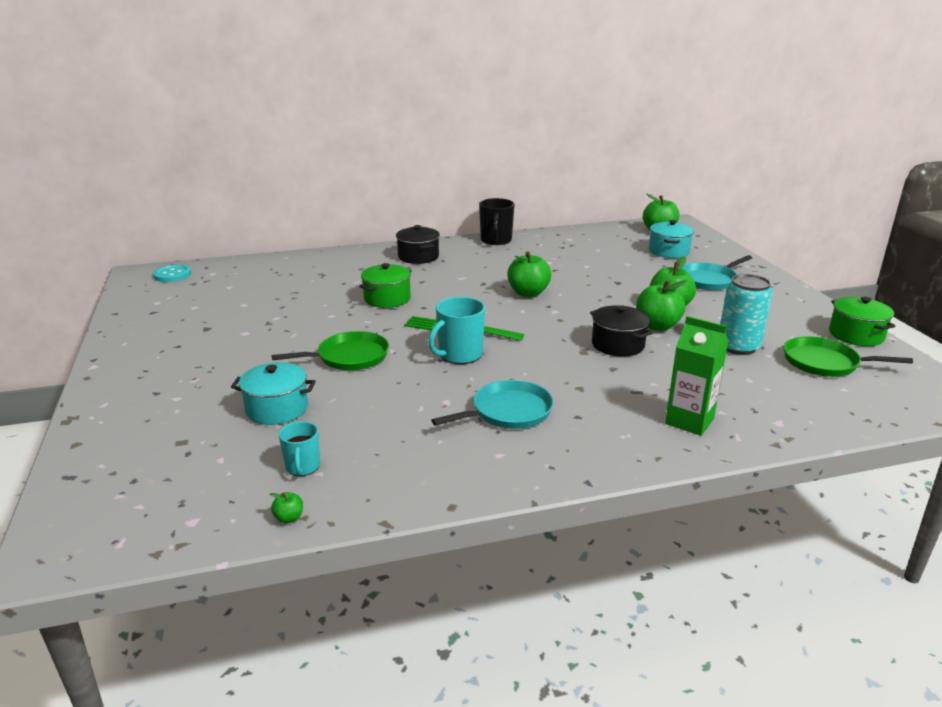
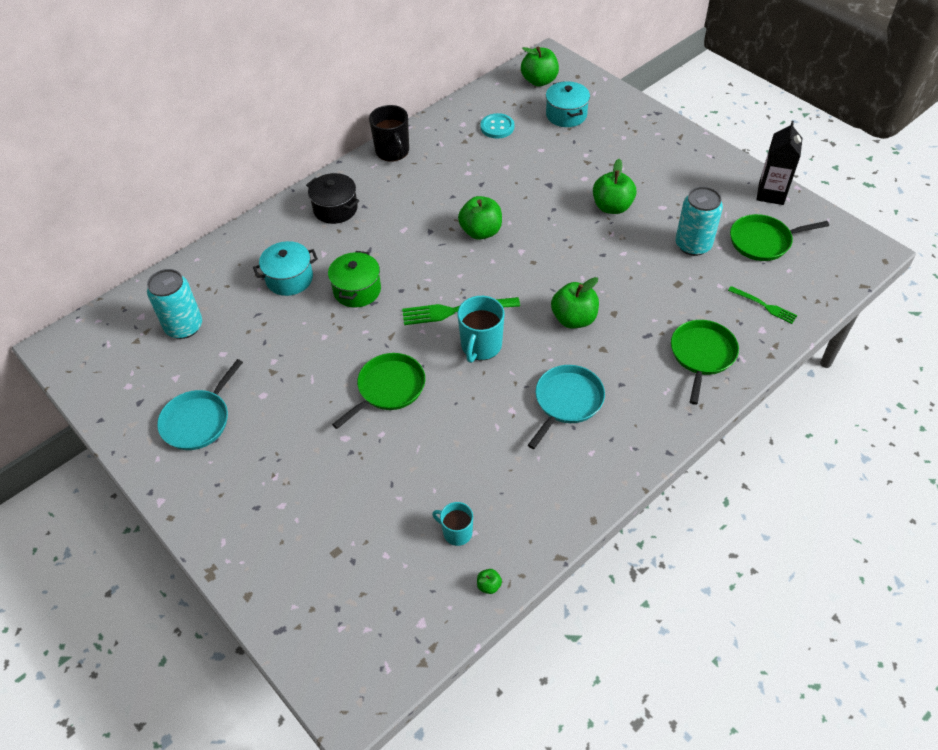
camera: 25 degrees left, 25 degrees up
(172, 275) = (99, 336): turquoise button -> turquoise button (497, 127)
(234, 285) = (184, 327): none -> turquoise can
(277, 409) = (381, 479): turquoise pot -> turquoise pot (289, 279)
(302, 467) = (456, 532): turquoise mug -> turquoise mug turned 150 degrees clockwise
(618, 345) = (600, 279): black pot -> none
(657, 326) = (617, 240): green apple -> green apple (574, 319)
(689, 421) = (702, 355): green carton -> green pan
(708, 280) = (624, 152): turquoise pan -> turquoise pan (198, 420)
(795, 406) = (765, 306): none -> green fork
(856, 335) = (771, 194): green pot -> black carton

